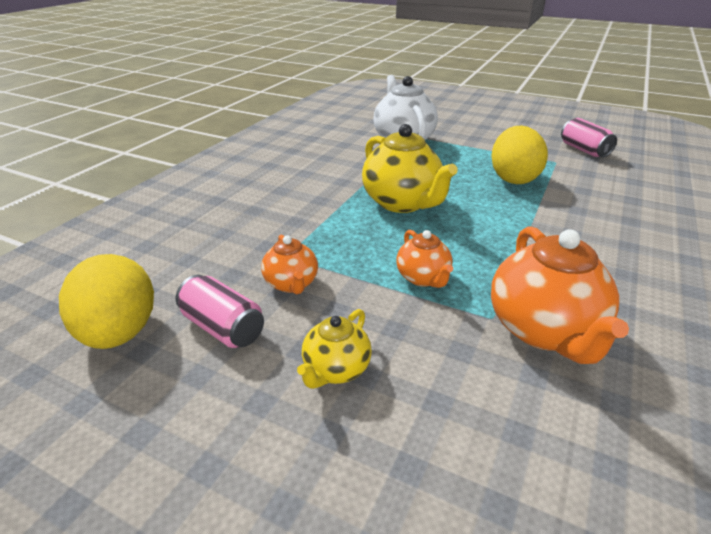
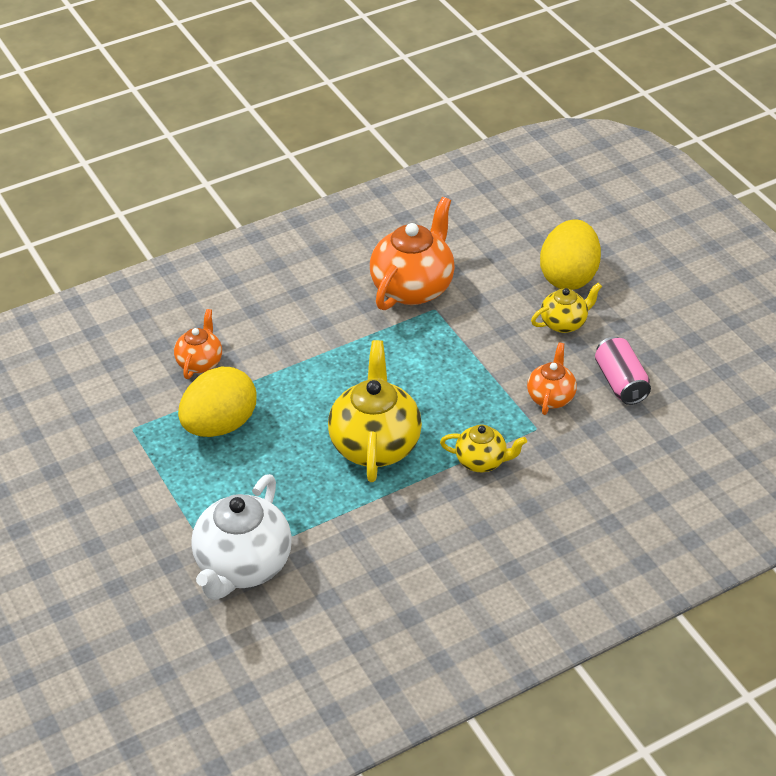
camera: 145 degrees left, 10 degrees up
(120, 333) = (694, 411): yellow egg -> yellow egg (569, 277)
(314, 220) = (482, 461): none -> yellow teapot
(423, 278) = (447, 356): orange teapot -> orange teapot (200, 362)
(584, 150) = (67, 431): pink can -> none

